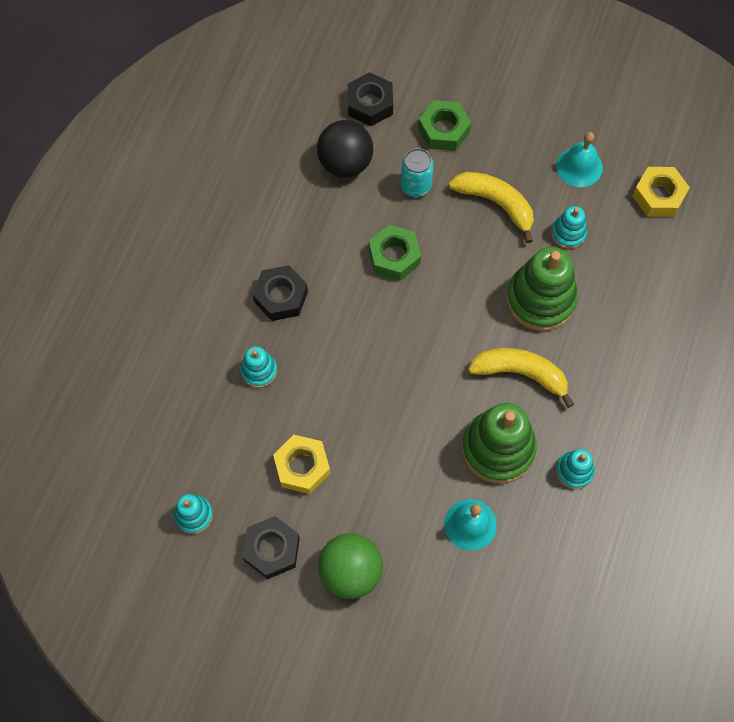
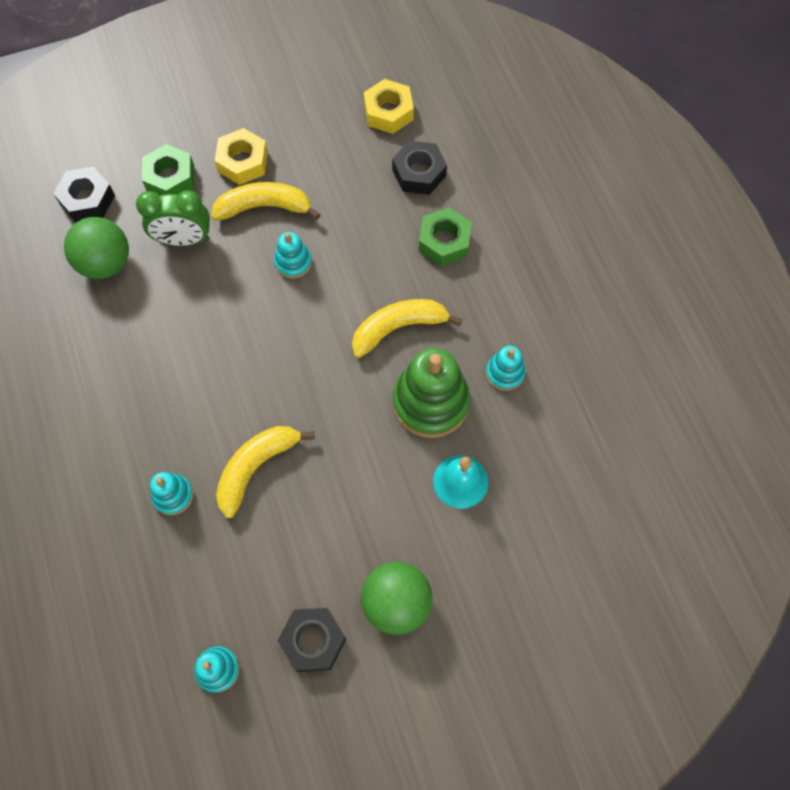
camera: 40 degrees left, 0 degrees up
(281, 297) = (140, 417): black nut -> black nut (419, 173)
(302, 467) = (280, 547): yellow nut -> yellow nut (243, 162)
(331, 396) = (256, 467): none -> yellow banana
(345, 163) = (106, 263): black ball -> green ball
(394, 256) = (213, 310): green nut -> green nut (444, 241)
(415, 186) = (184, 239): turquoise can -> green clock
(540, 299) = (364, 257): green stacking toy -> none
(568, 233) = (342, 190): turquoise stacking toy -> turquoise stacking toy (293, 262)
(579, 166) = (307, 131): turquoise bell -> none

